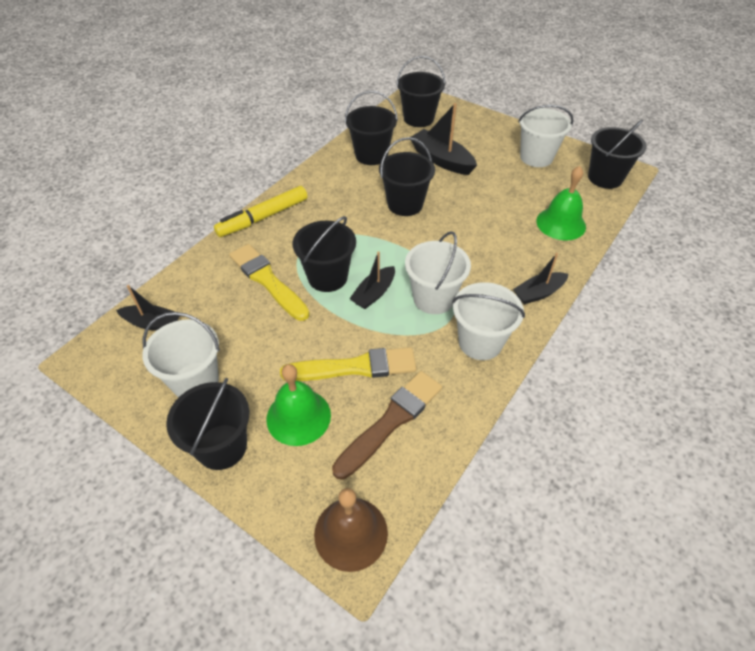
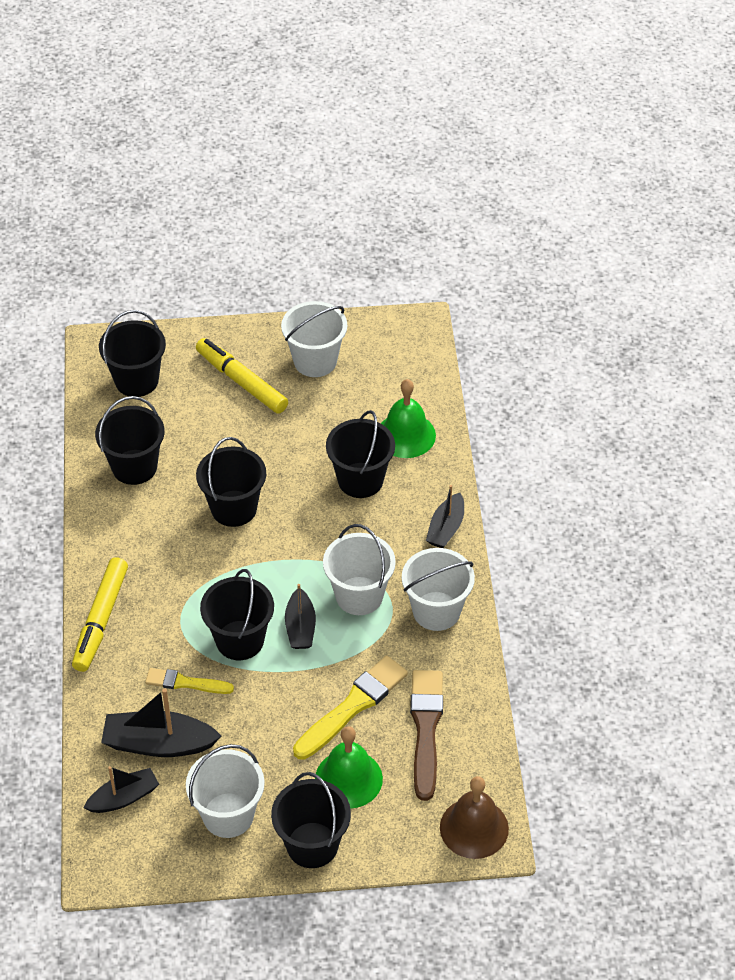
camera: 40 degrees left, 0 degrees up
(268, 281) = (186, 683): yellow brush -> yellow brush, size x0.61
(441, 160) = (218, 426): black boat -> black boat (159, 744)
(479, 146) = (241, 382): none -> yellow marker
(605, 178) = (405, 348): black bucket -> black bucket (360, 480)

